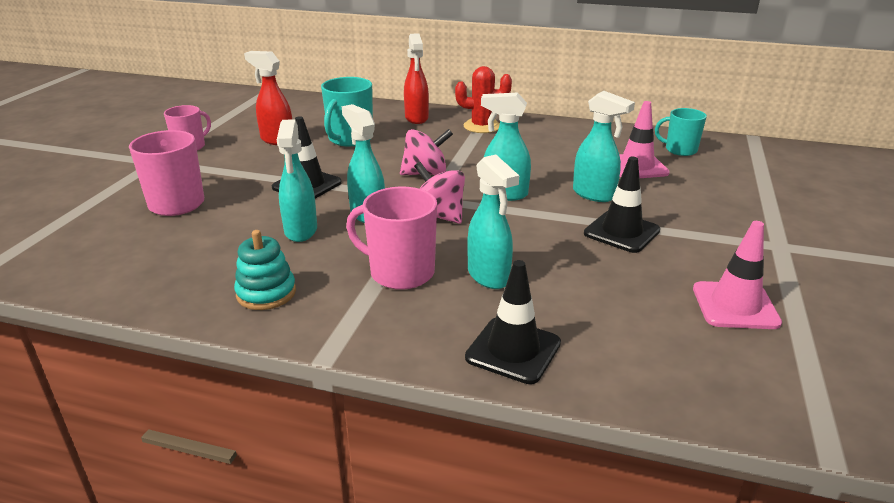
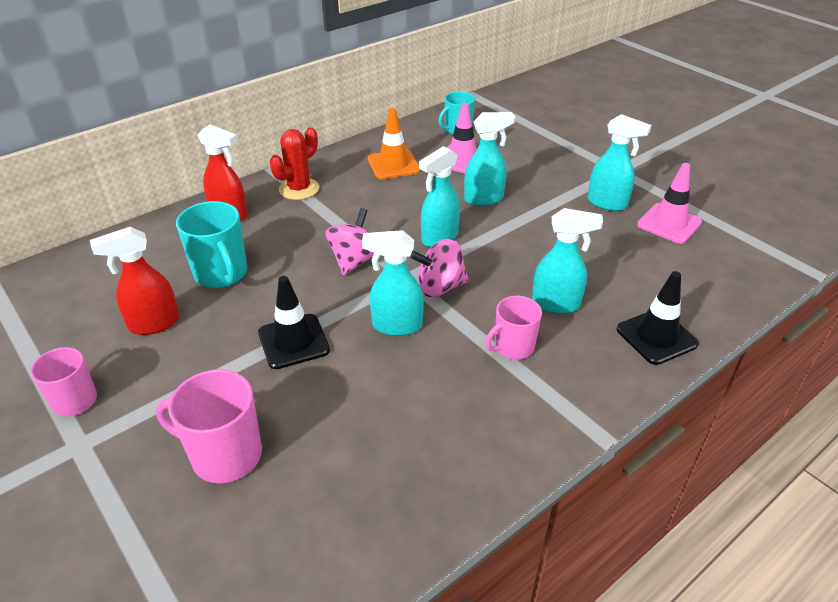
camera: 55 degrees left, 10 degrees up
(266, 293) = (480, 441): turquoise stacking toy -> none
(301, 231) = (386, 379): turquoise spray bottle -> turquoise spray bottle (607, 203)
(400, 272) = (513, 347): pink mug -> pink mug, size x0.66
(574, 144) = (393, 165): none -> orange traffic cone
(621, 232) = (548, 216): black traffic cone -> none

